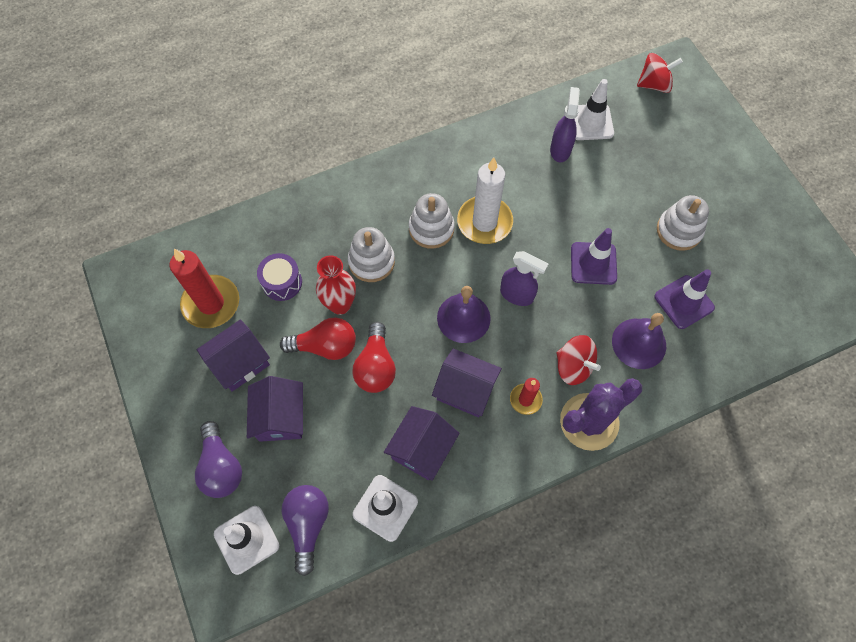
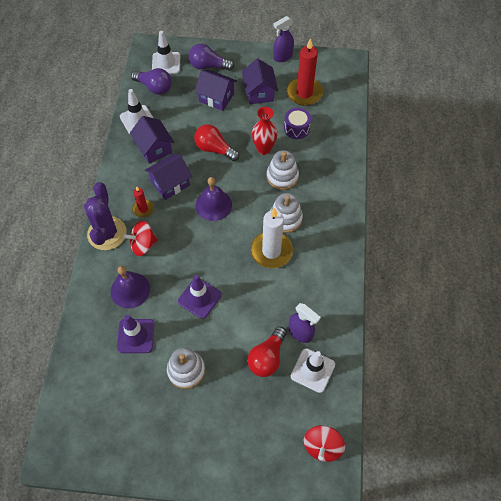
camera: 120 degrees right, 5 degrees down
(325, 346) = (243, 132): red light bulb -> red light bulb (267, 357)
(517, 295) = (208, 241): purple spray bottle -> purple spray bottle (282, 57)

